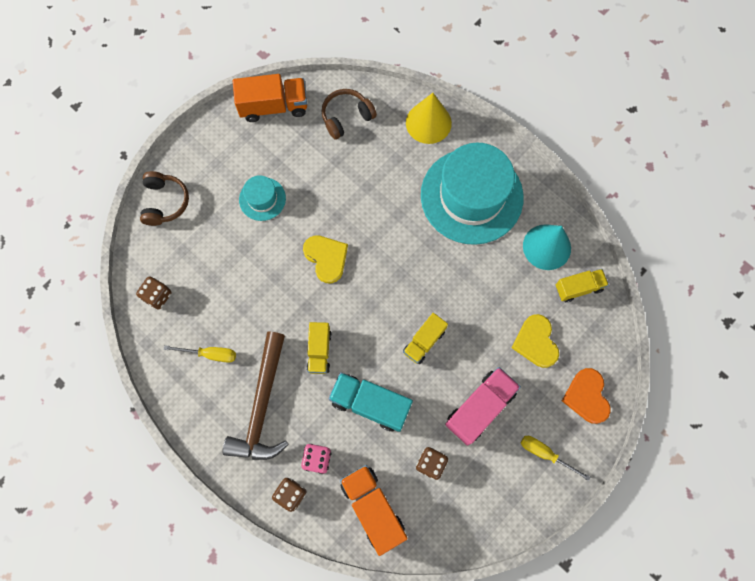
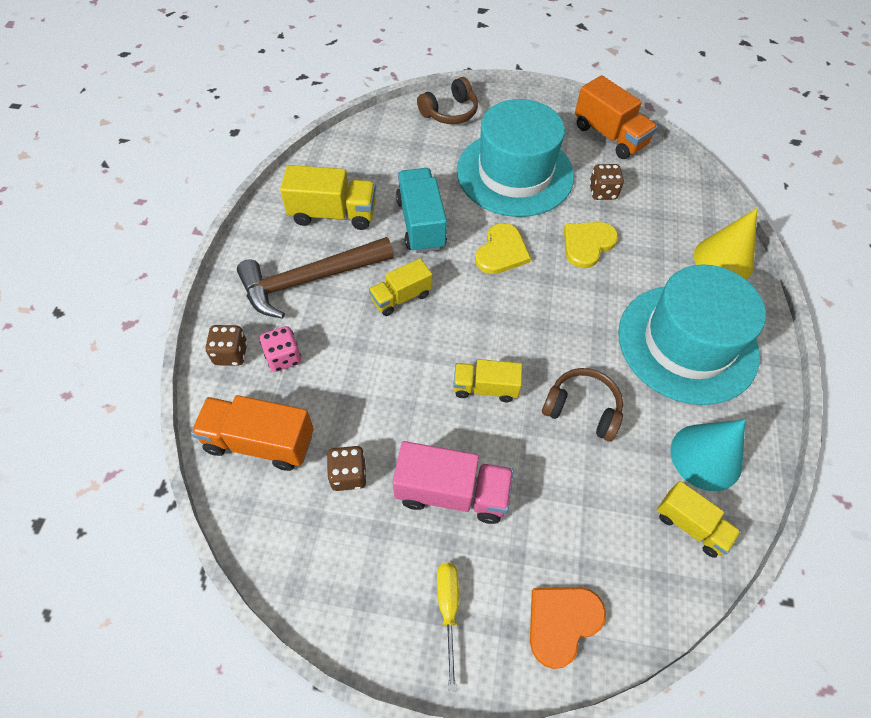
camera: 55 degrees right, 15 degrees down
(157, 296) = (360, 150): brown dice -> brown dice (602, 192)
(210, 354) = (333, 214): yellow screwdriver -> yellow truck
(262, 199) = (515, 173): turquoise hat -> turquoise hat, size x2.19
(346, 117) = (656, 192): brown headphones -> brown headphones (582, 409)
(370, 404) = (377, 374): turquoise truck -> turquoise truck (421, 224)
(373, 508) = (260, 442): orange truck -> orange truck turned 105 degrees counterclockwise
(536, 342) = (581, 512): yellow heart -> yellow heart (587, 244)

